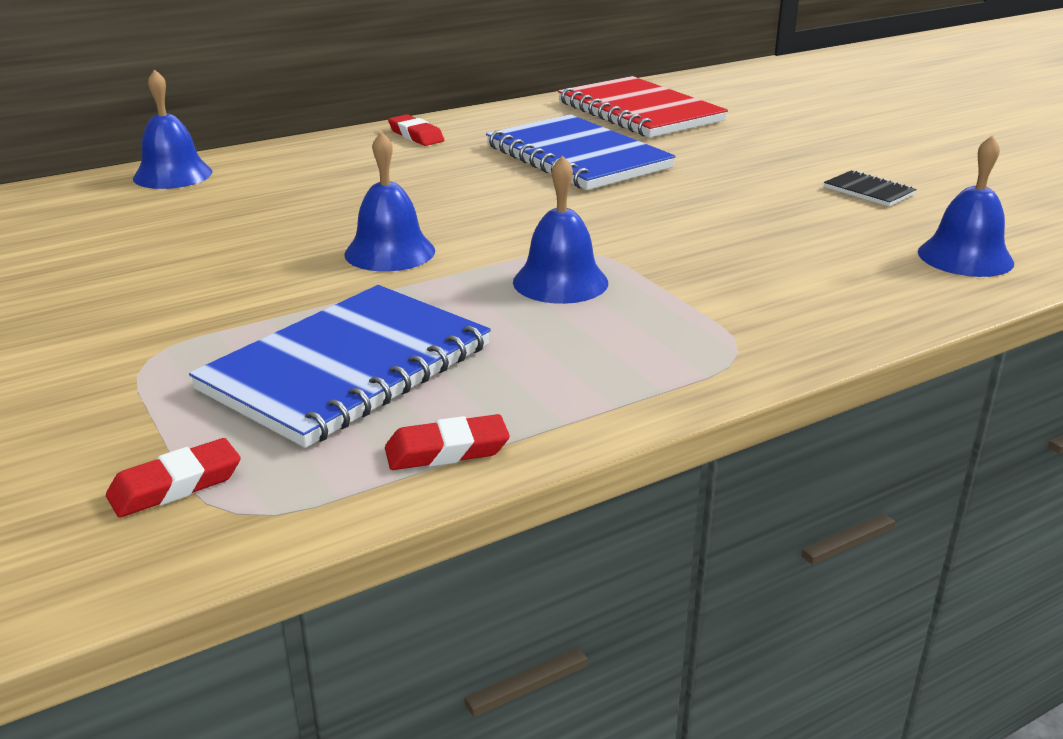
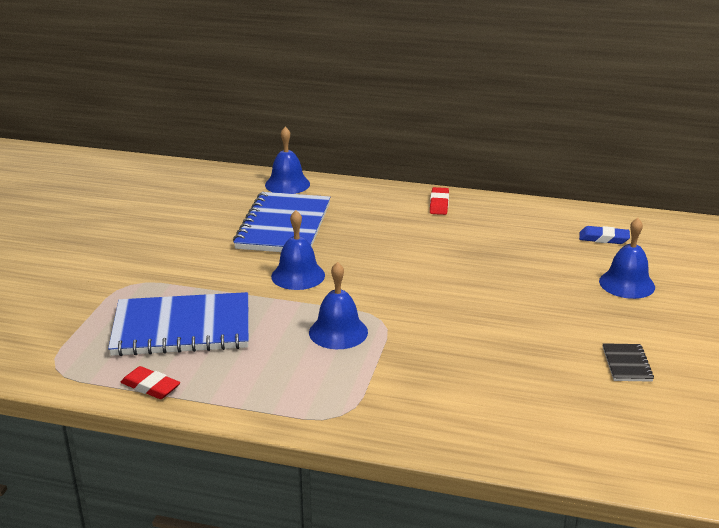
camera: 45 degrees right, 0 degrees up
(175, 485) = (56, 346): red eraser -> none
(577, 157) = (497, 257): blue notebook -> blue notebook (284, 226)
(640, 112) = (603, 238): red notebook -> blue eraser
(965, 257) = (583, 437): blue bell -> blue bell (627, 284)

